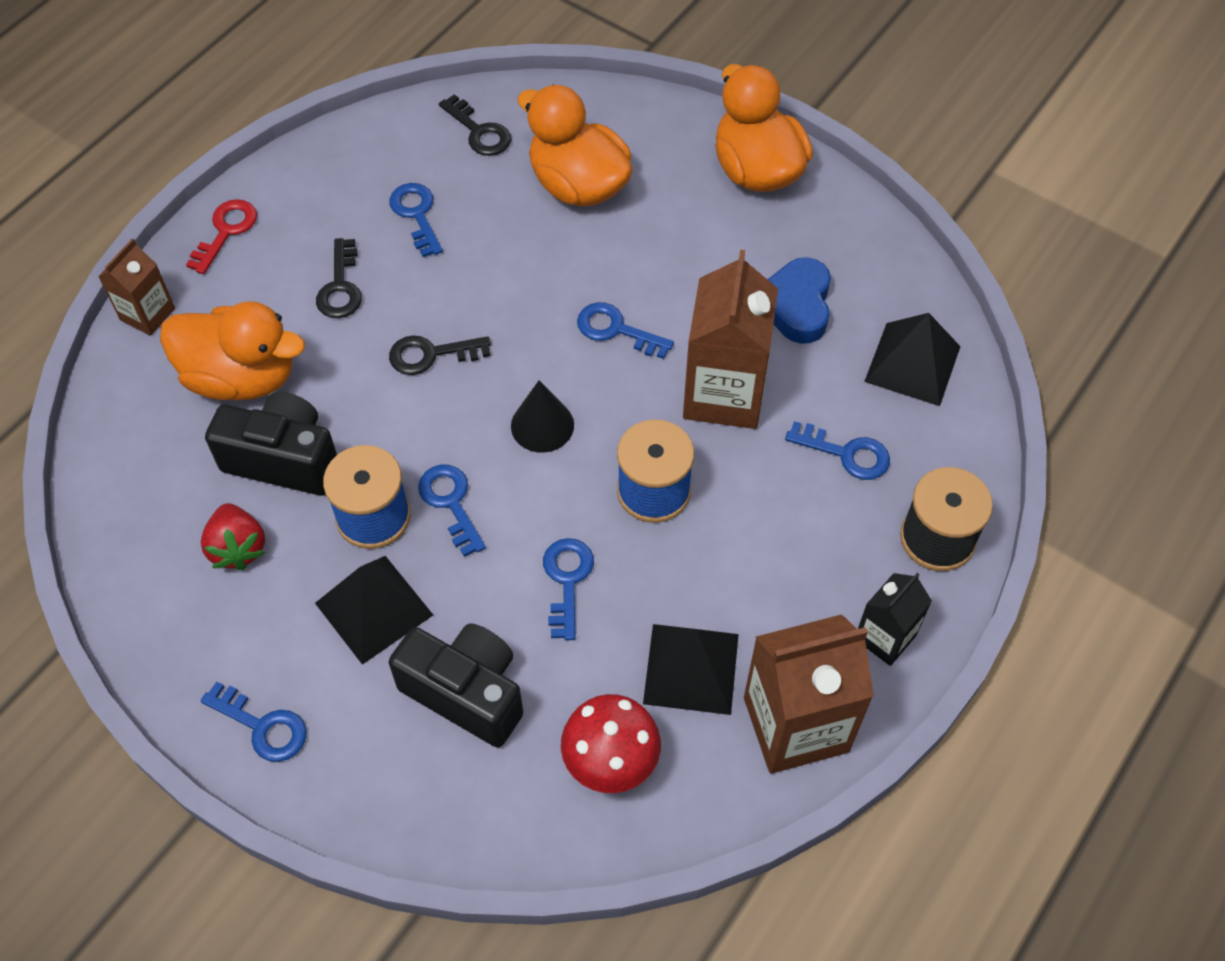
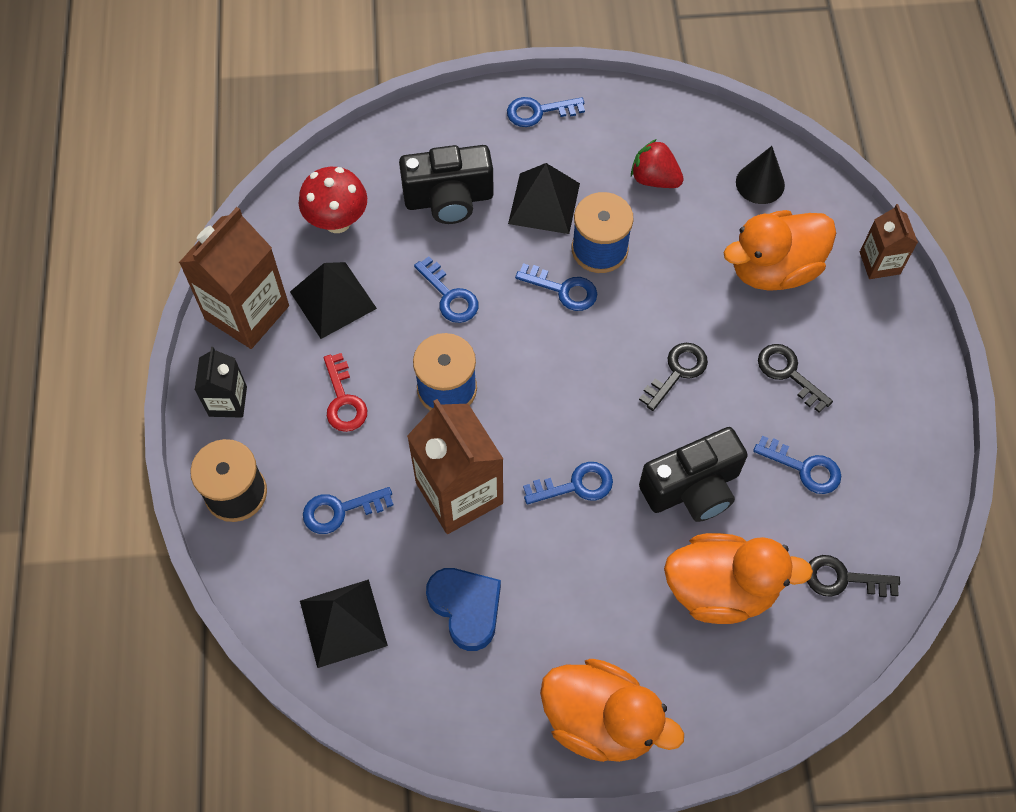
camera: 140 degrees right, 5 degrees up
(226, 231) = (909, 354): red key -> red key (343, 400)
(284, 460) = (688, 241): black camera -> black camera (692, 488)
(542, 425) = (557, 379): black cone -> black cone (760, 183)

